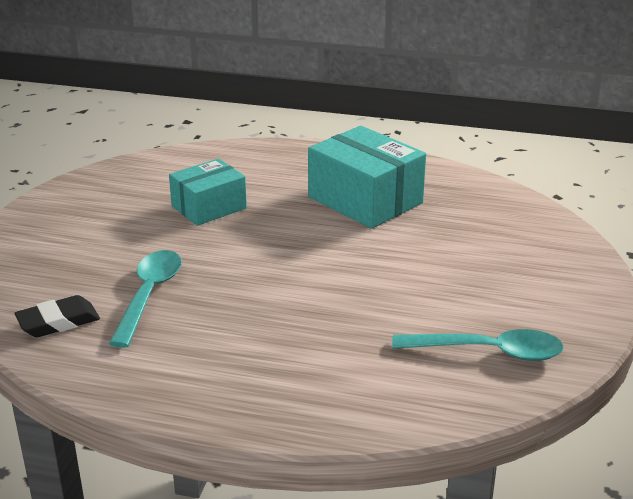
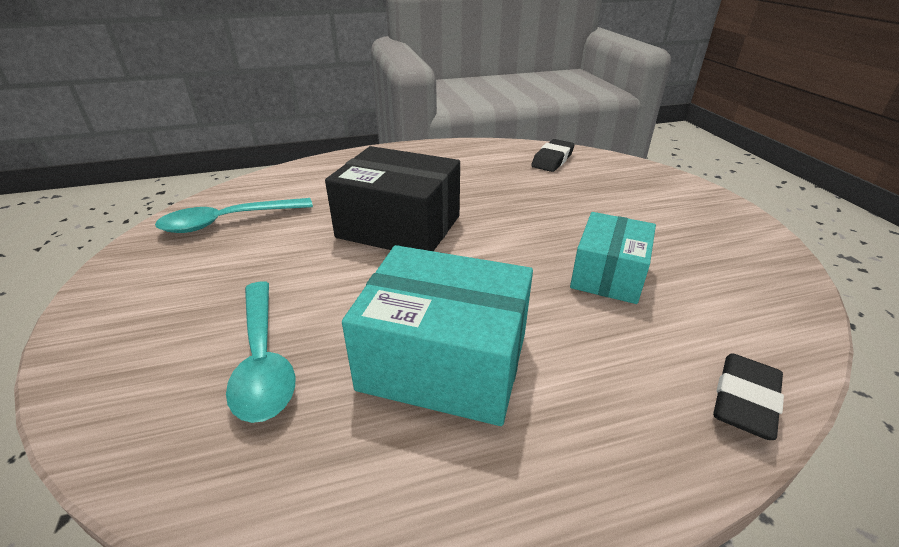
camera: 150 degrees right, 5 degrees up
(149, 295) = (525, 186): turquoise spoon -> turquoise spoon (263, 359)
(238, 150) = (744, 401): none -> black eraser
(321, 290) = (399, 227): none -> black box

